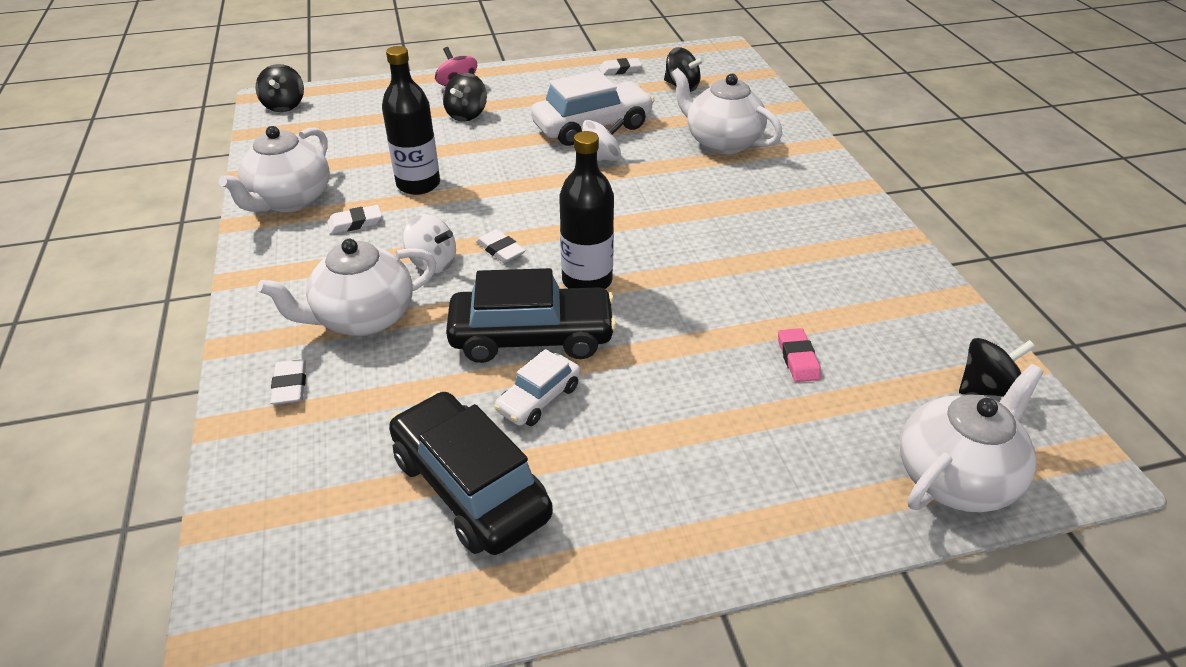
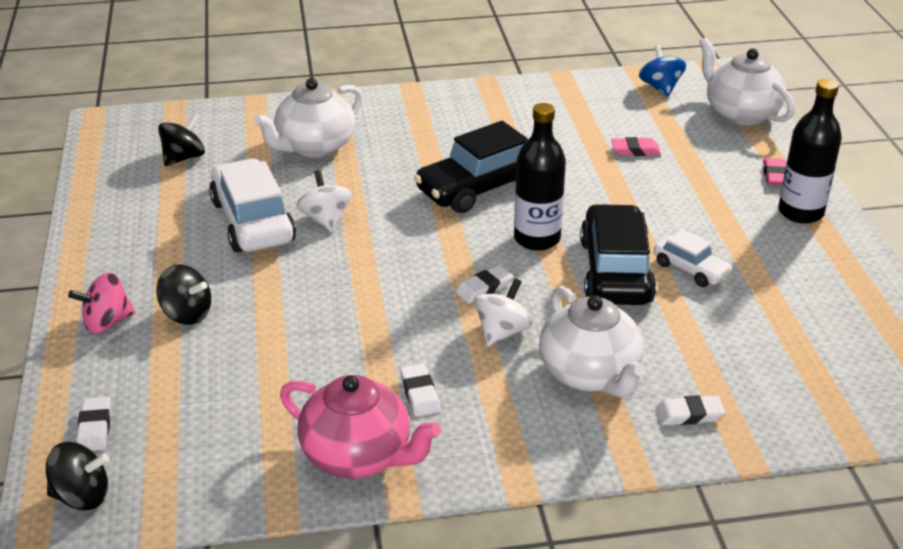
camera: 85 degrees left, 5 degrees down
(289, 200) = (358, 456): white teapot -> pink teapot
(418, 184) = (346, 348): black bottle -> black bottle (800, 212)
(470, 487) = (788, 304): black car -> black car (480, 187)
(620, 70) = (120, 194): white eraser -> white eraser (95, 428)
(781, 504) = (775, 175): none -> pink eraser
(986, 388) = (660, 88): black spinning top -> blue spinning top

